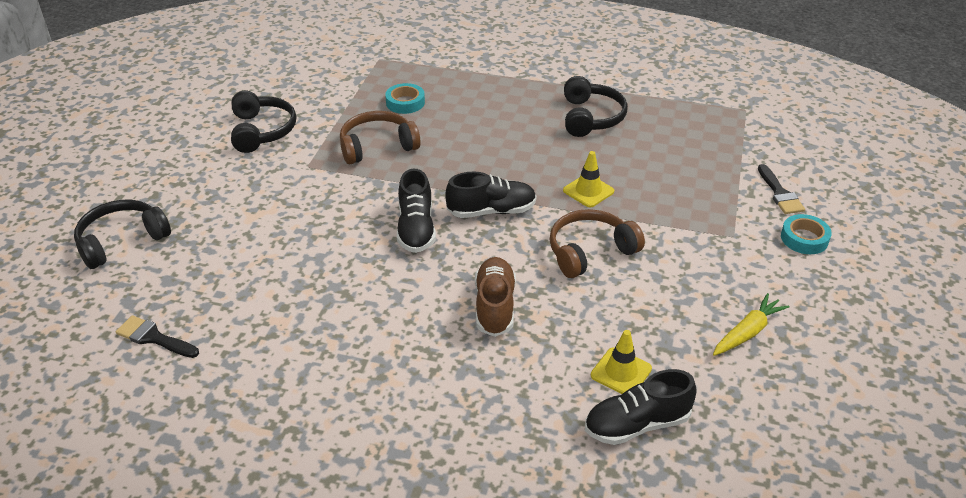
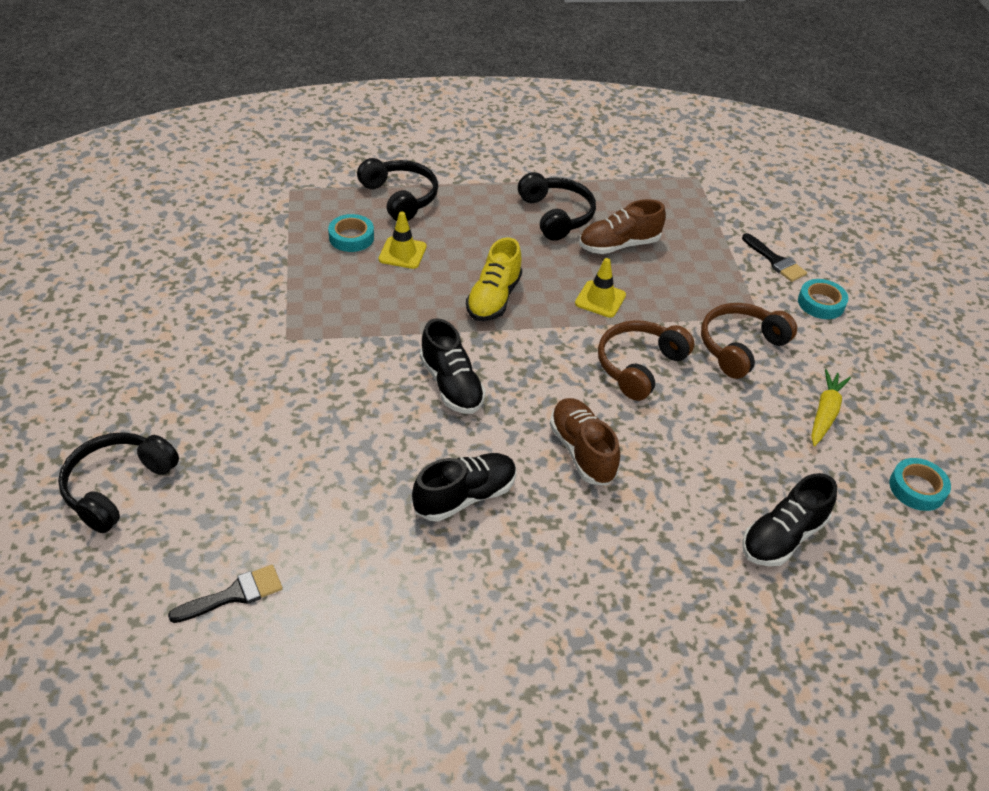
camera: 25 degrees left, 5 degrees up
(154, 338) = (234, 595): black brush -> black brush turned 150 degrees clockwise
(262, 131) = (205, 307): black headphones -> black headphones (400, 198)
(377, 146) = (352, 297): brown headphones -> brown headphones (740, 347)
(491, 211) = (517, 345): black shoe -> black shoe (465, 496)
(494, 171) = (494, 298): none -> yellow shoe
(621, 372) = (739, 487): yellow traffic cone -> yellow traffic cone (402, 253)
(633, 151) = (619, 245): none -> brown shoe
(803, 421) = (917, 488): none -> turquoise tape

